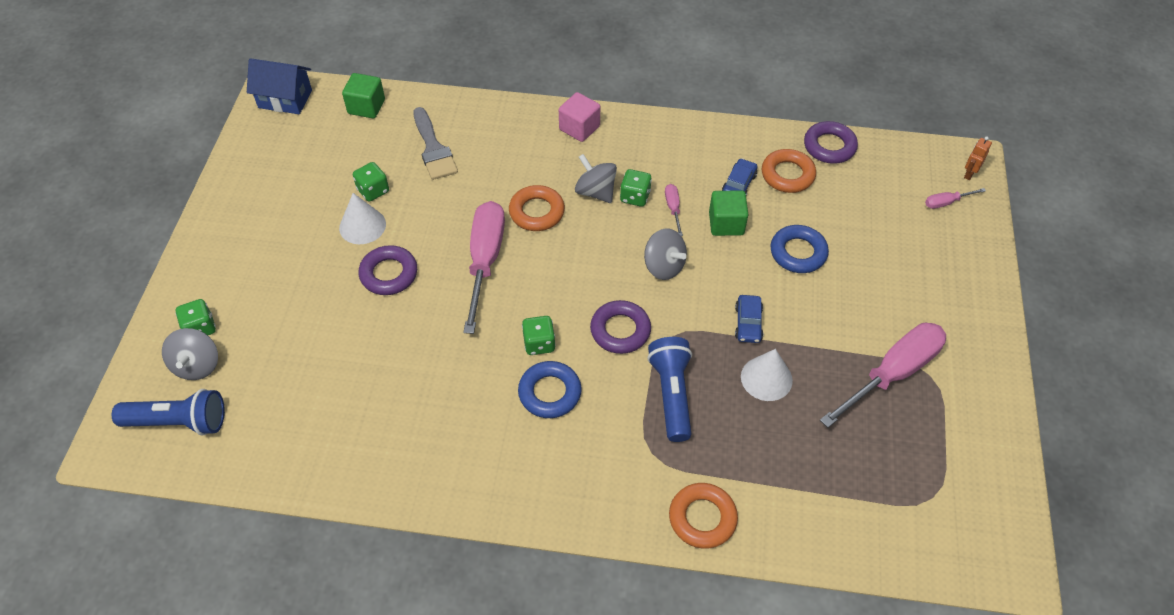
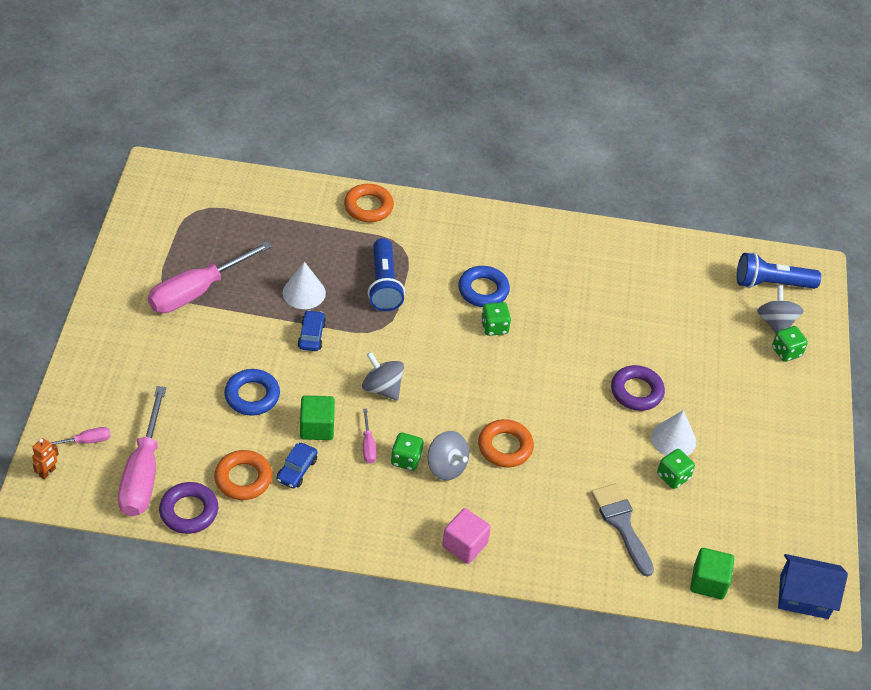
camera: 175 degrees right, 5 degrees down
(485, 261) = (550, 400): pink screwdriver -> pink screwdriver (143, 473)
(620, 330) = (424, 334): purple ring -> none

